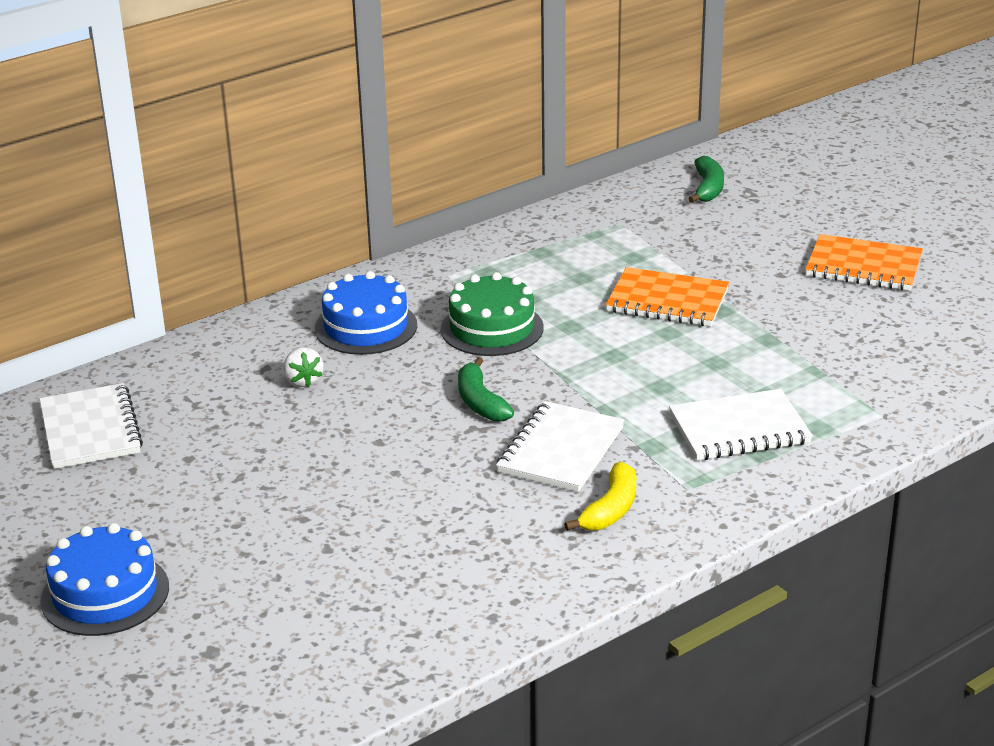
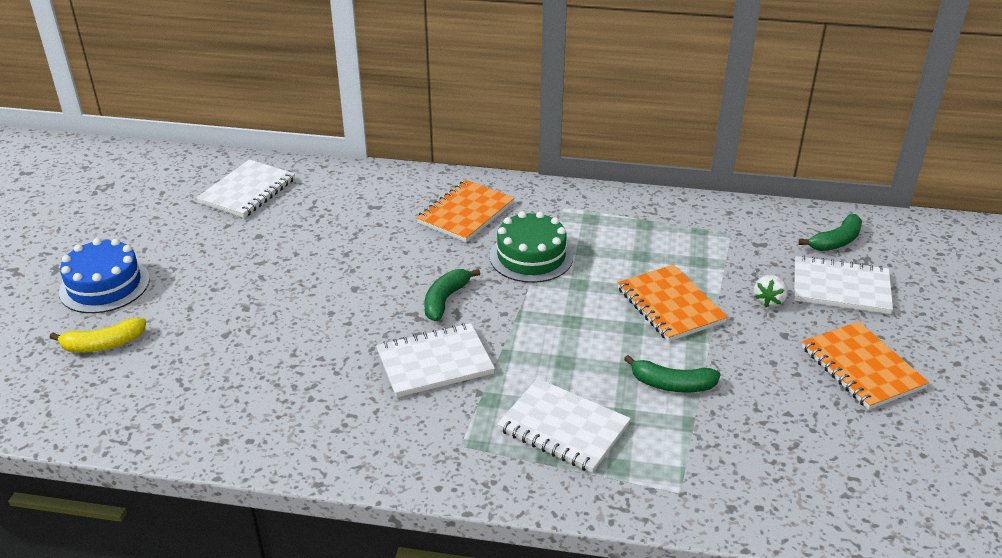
camera: 45 degrees right, 5 degrees up
(303, 381) = (381, 226): white strawberry -> white strawberry (769, 301)
(366, 327) = (465, 213): blue cake -> orange notebook
(610, 509) = (395, 423): yellow banana -> yellow banana (104, 344)
(762, 353) = (672, 384): none -> green banana
(764, 220) = (840, 287): none -> white notebook

